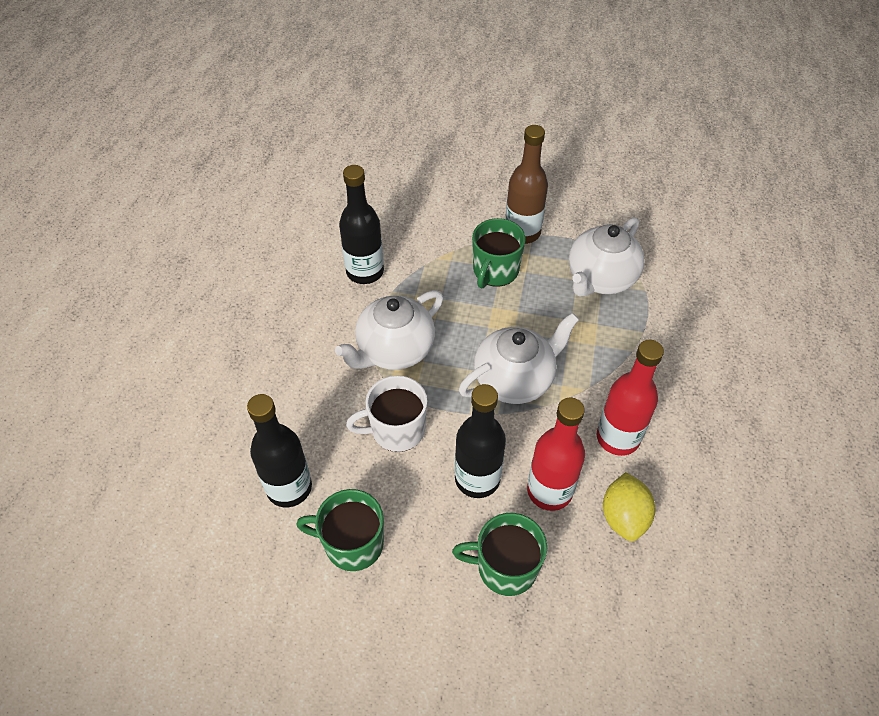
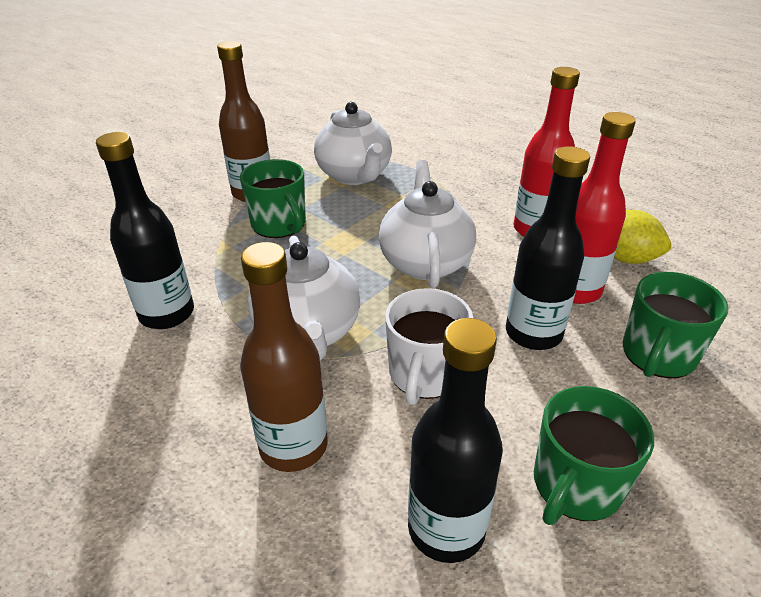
camera: 60 degrees left, 15 degrees down
(304, 392) = (293, 446): none -> brown bottle

